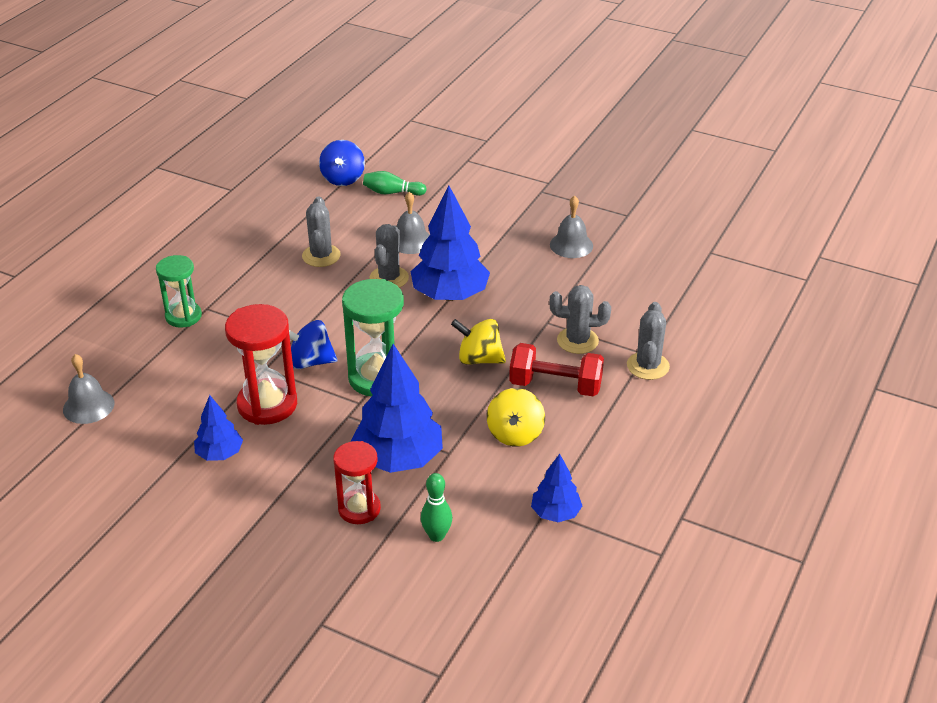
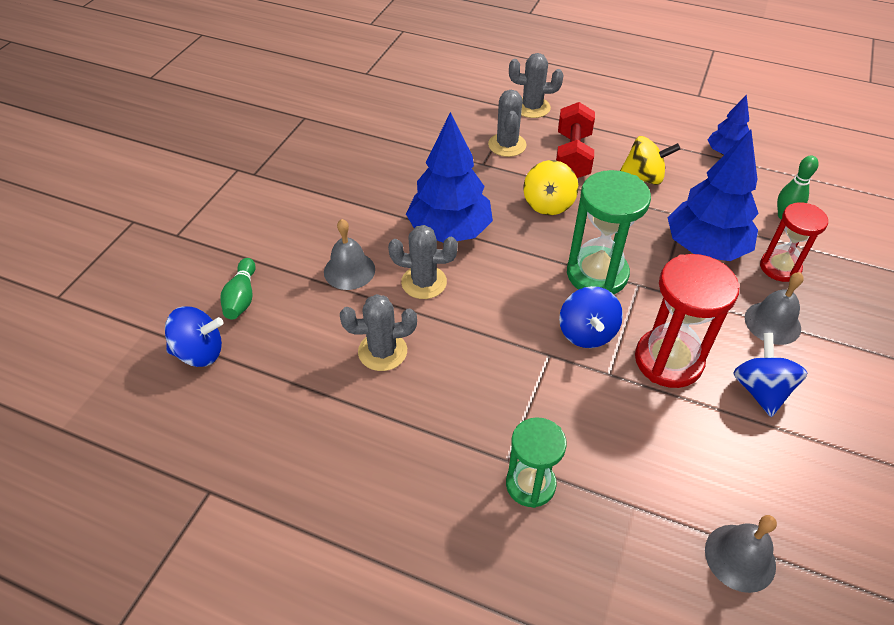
camera: 95 degrees left, 10 degrees up
(220, 454) = (760, 390): blue tree -> blue spinning top
(571, 245) = (356, 151): grey bell -> grey bell (772, 323)

